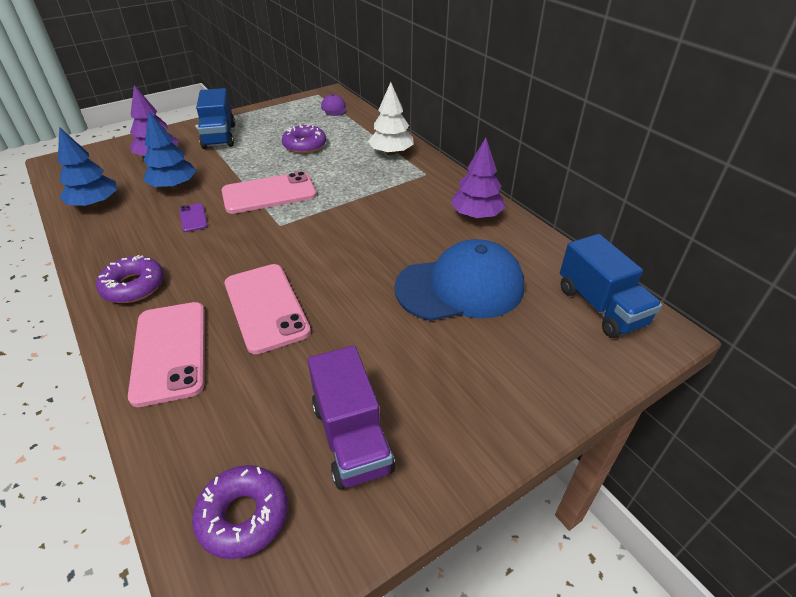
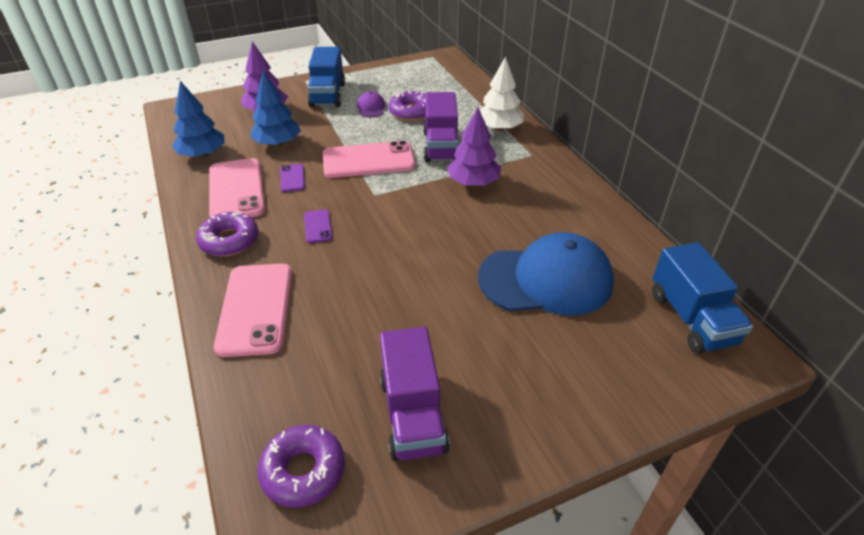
camera: 10 degrees right, 0 degrees up
(226, 262) = (318, 226): none -> purple phone
(266, 307) = (349, 277): pink phone -> pink phone (236, 190)
(334, 108) = (447, 74): purple cap -> purple cap (371, 107)
(338, 174) = (441, 146): none -> purple truck
(476, 215) = (577, 205): purple tree -> purple tree (473, 182)

